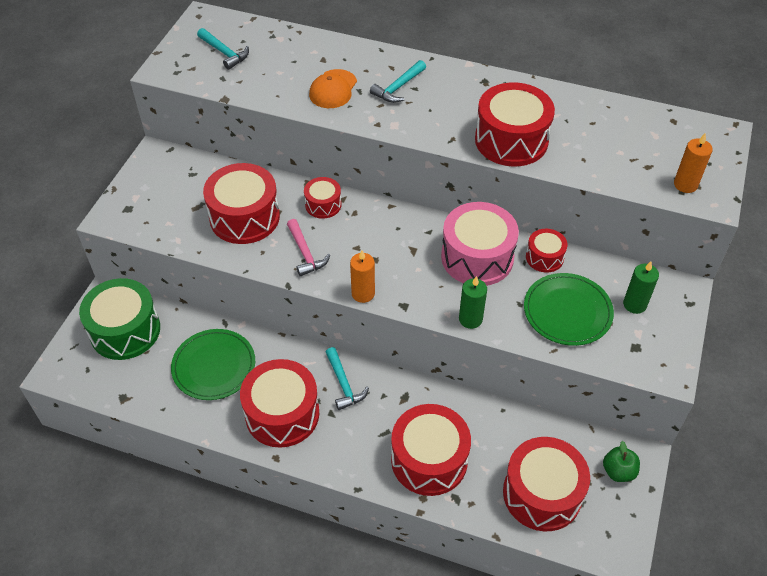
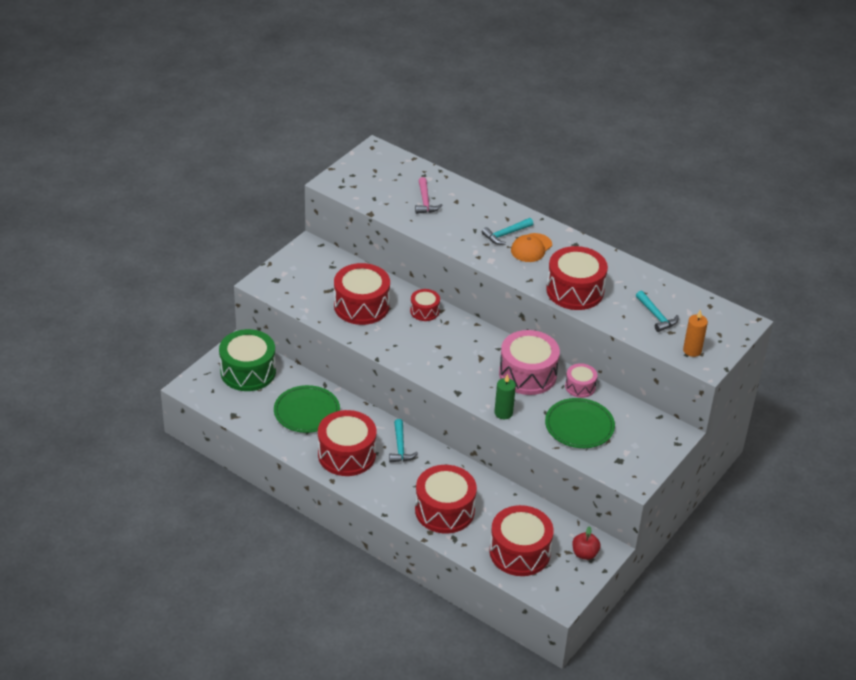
camera: 15 degrees right, 10 degrees down
(224, 53) = (382, 180): turquoise hammer -> turquoise hammer (656, 316)
(305, 253) = (398, 341): pink hammer -> pink hammer (425, 201)
(333, 89) = (455, 225): orange cap -> orange cap (531, 248)
(363, 293) = (430, 377): orange candle -> none
(544, 257) = (580, 387): red drum -> pink drum
(618, 471) = (584, 554): green apple -> red apple
(634, 304) = (633, 434): green candle -> none

